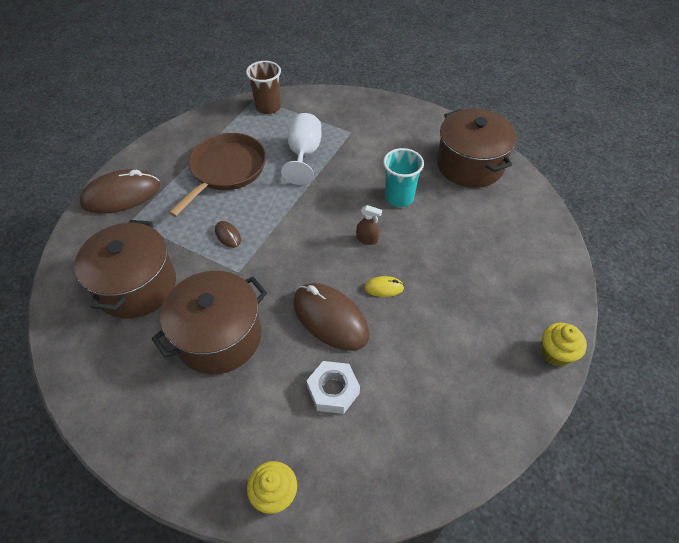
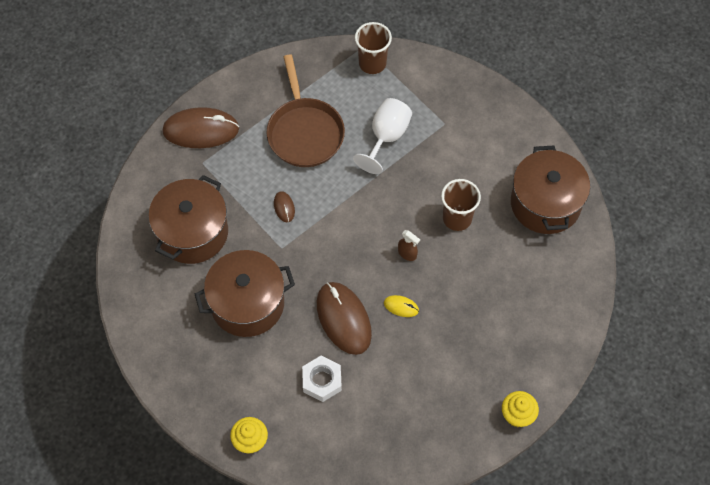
camera: 20 degrees right, 10 degrees up
(226, 170) = (304, 132): brown pan -> brown pan turned 120 degrees clockwise
(399, 197) = (457, 218): turquoise cup -> brown cup

